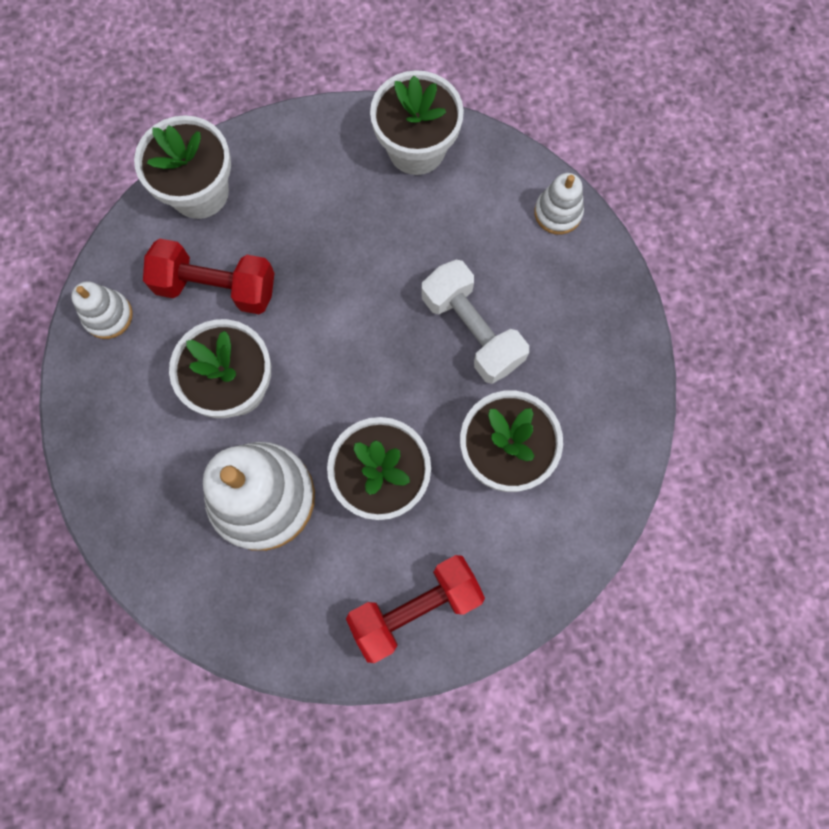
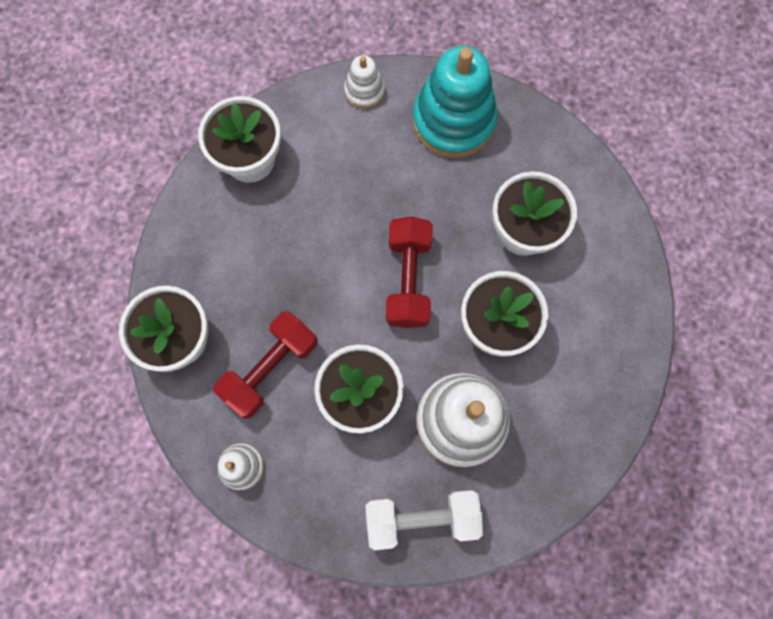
camera: 60 degrees left, 0 degrees up
(415, 607) = (602, 353): red dumbbell -> red dumbbell (408, 279)
(471, 331) = (419, 200): white dumbbell -> white dumbbell (422, 518)
(582, 317) = (453, 120): none -> turquoise stacking toy

